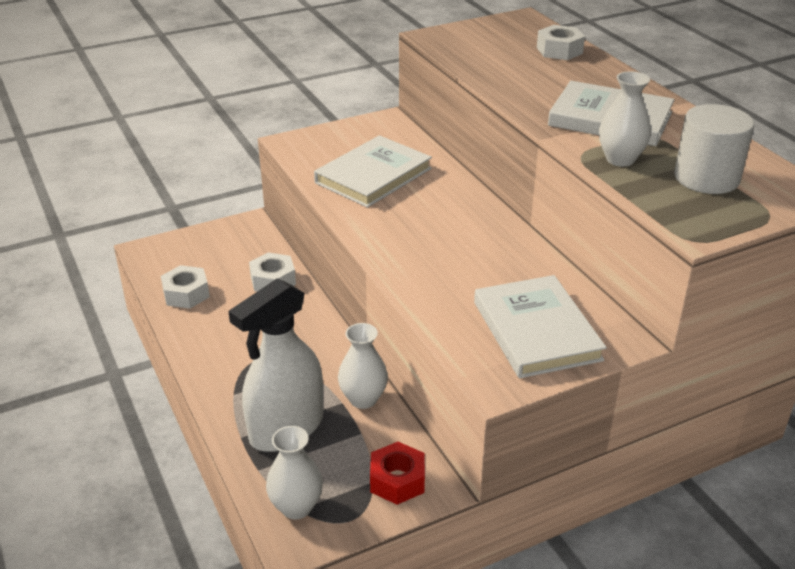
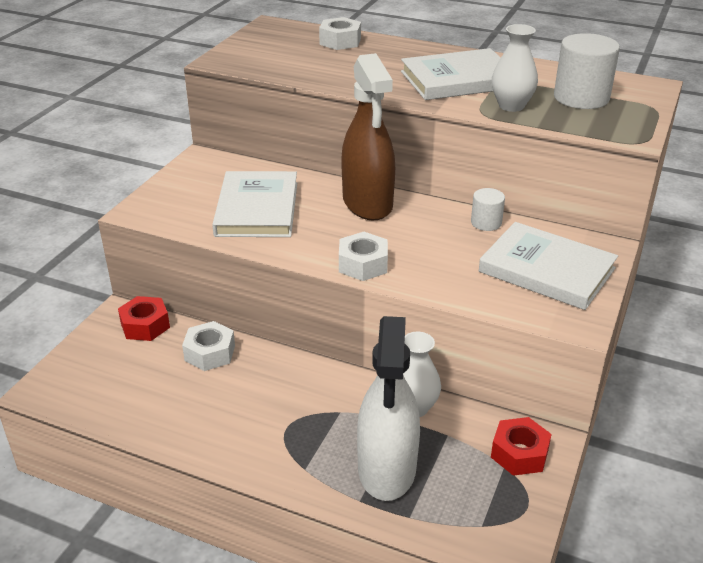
camera: 40 degrees left, 0 degrees up
(186, 294) = (141, 408): white nut -> white nut (363, 264)
(256, 240) = (145, 325): none -> red nut
(296, 507) = (478, 525): white vase -> none
(464, 208) = (367, 203): none -> brown spray bottle
(543, 268) = (486, 223): none -> white cylinder

